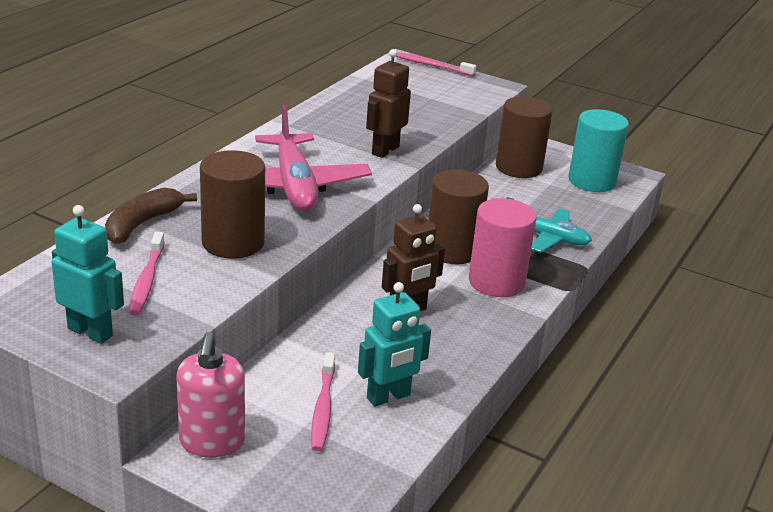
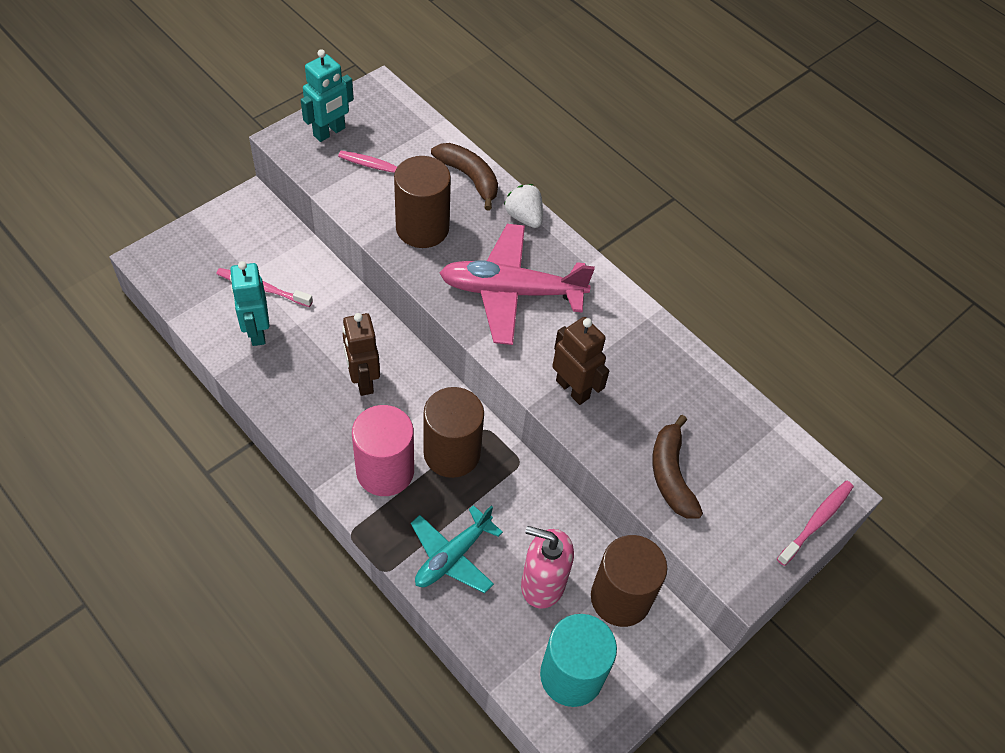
camera: 105 degrees right, 25 degrees up
(190, 188) = (524, 217): none -> white strawberry
(212, 442) = (255, 220): pink soap dispenser -> pink soap dispenser (542, 584)
(435, 110) = (671, 475): none -> brown banana

